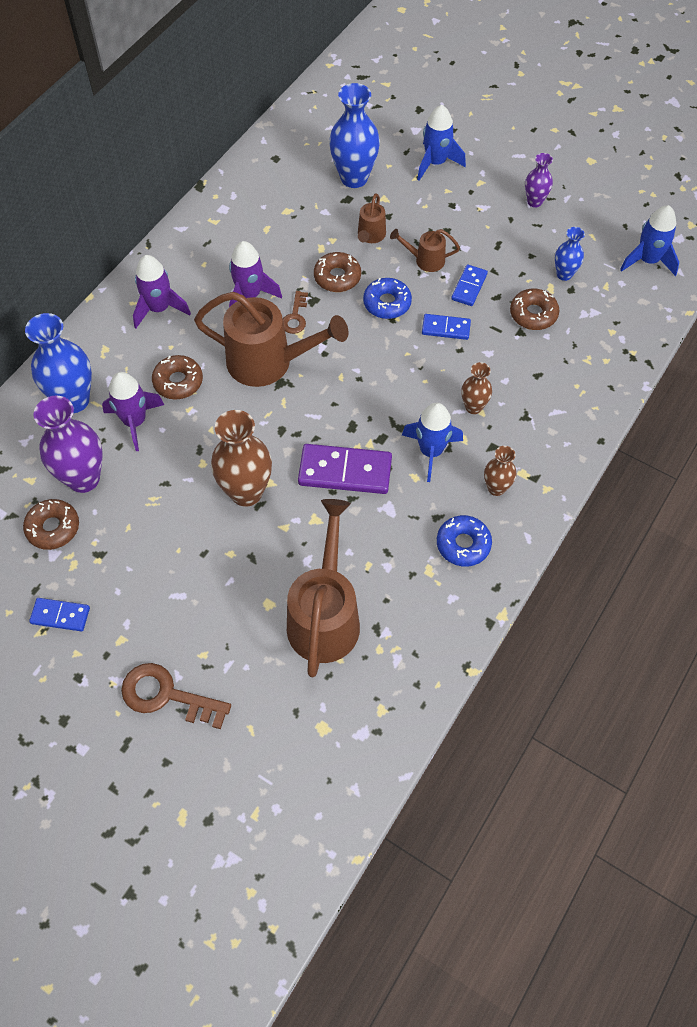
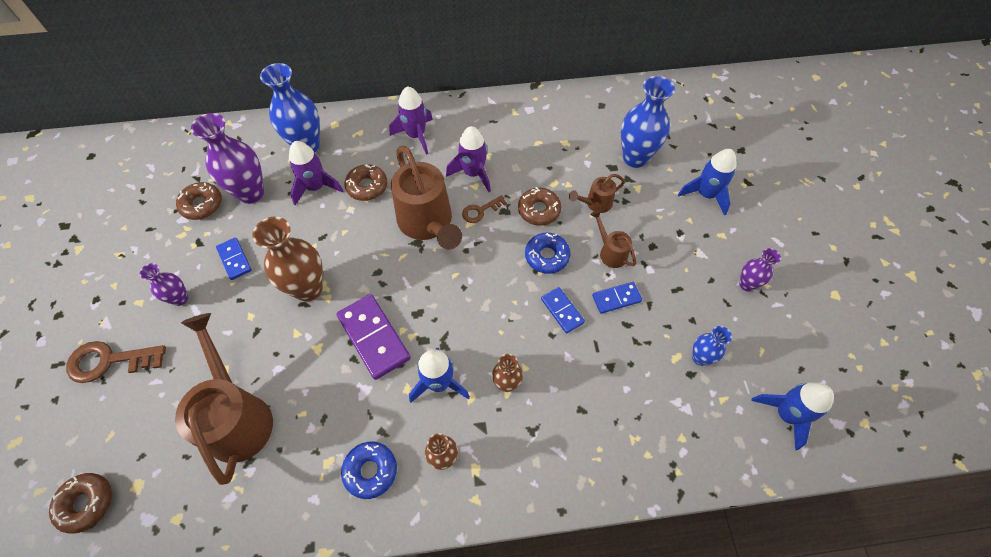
camera: 50 degrees right, 0 degrees up
(60, 616) = (137, 256): blue domino -> blue domino (234, 259)
(153, 601) = (180, 299): none -> purple vase
(166, 695) = (109, 361): brown key -> brown key turned 75 degrees counterclockwise
(325, 615) = (237, 415): brown watering can -> brown watering can turned 75 degrees counterclockwise
(533, 314) = (637, 363): brown donut -> brown donut (86, 503)

